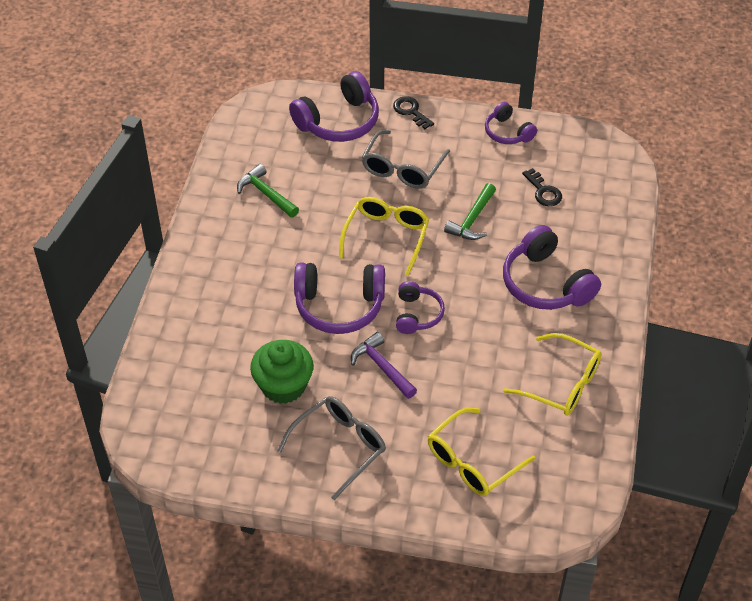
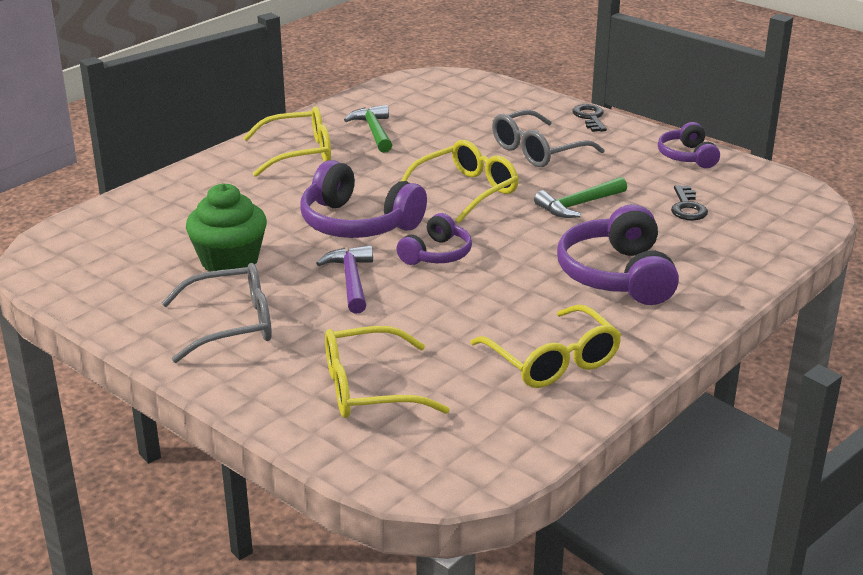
camera: 30 degrees right, 20 degrees down
(231, 244) = (299, 153): none -> yellow glasses
(339, 121) = (504, 106): purple headphones -> none

